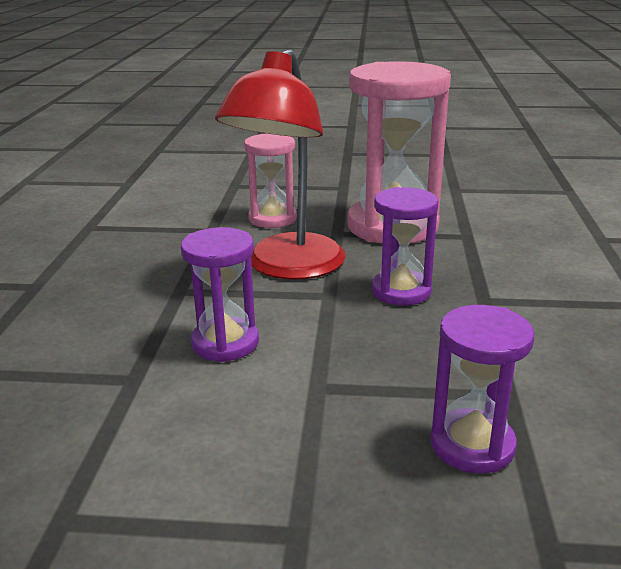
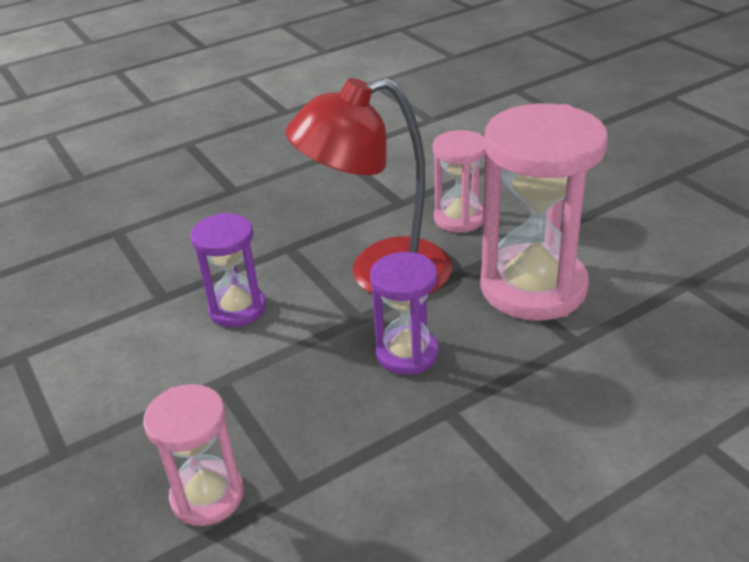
camera: 55 degrees right, 10 degrees up
(472, 445) = (207, 496): purple hourglass -> pink hourglass

